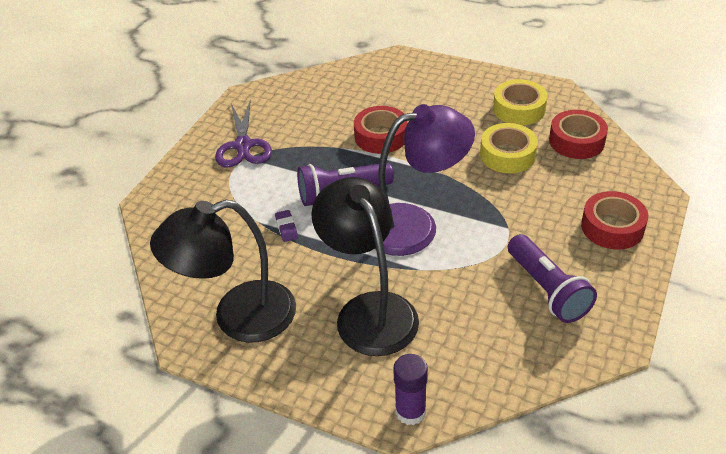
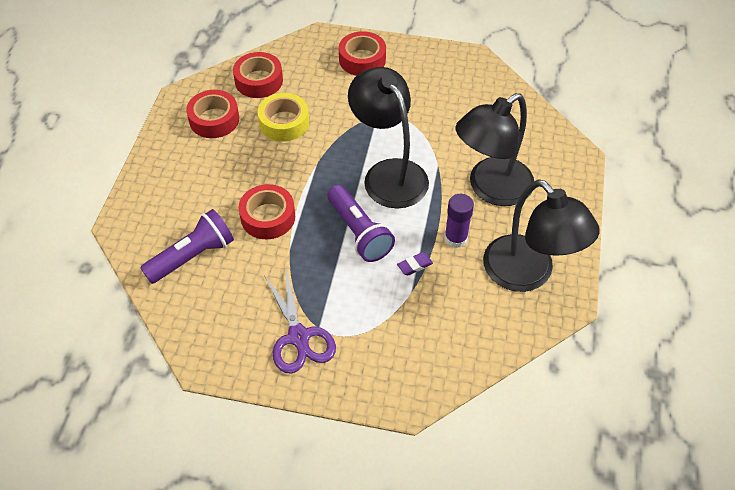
camera: 105 degrees left, 10 degrees up
(243, 145) = (298, 337): purple scissors -> purple scissors turned 90 degrees clockwise
(410, 411) = (570, 152): purple glue stick -> purple glue stick (455, 238)
(415, 225) = (388, 173): purple lamp -> black lamp
(519, 109) = (214, 119): yellow tape -> red tape
(547, 290) = (437, 91): purple flashlight -> purple flashlight (193, 256)

